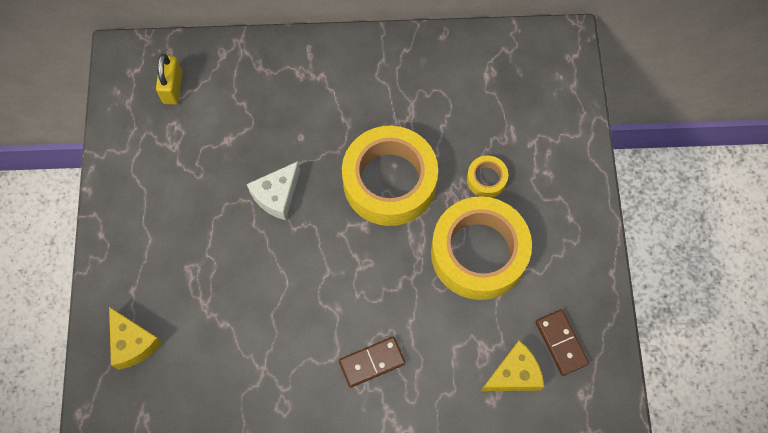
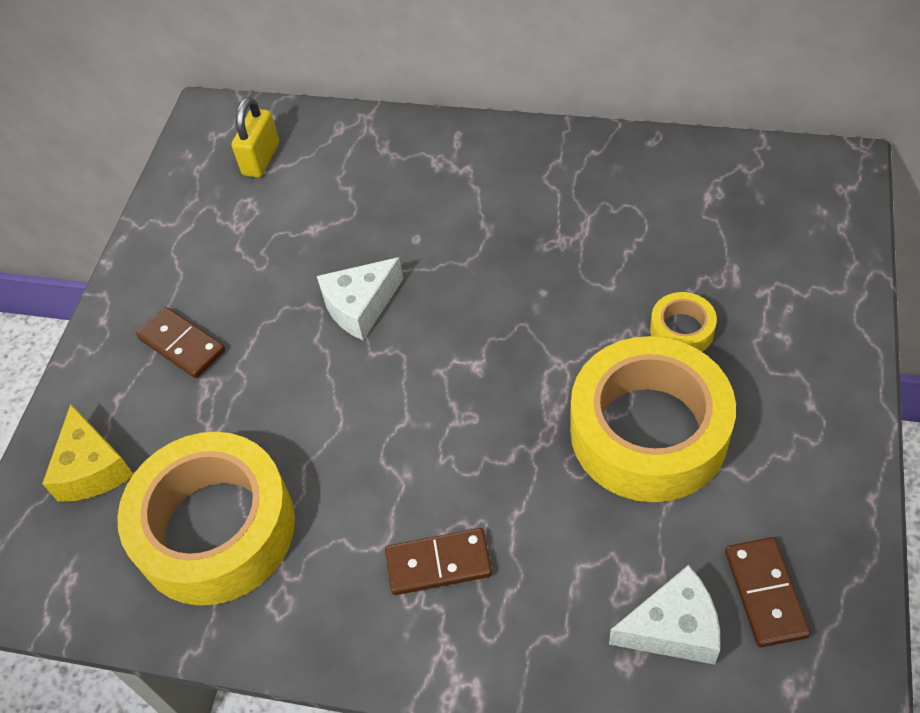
camera: 20 degrees right, 15 degrees down
(164, 244) = (182, 345): none -> brown domino
(389, 181) = (530, 312): yellow tape -> yellow tape (215, 528)
(514, 374) = (673, 628): yellow cheese -> white cheese

